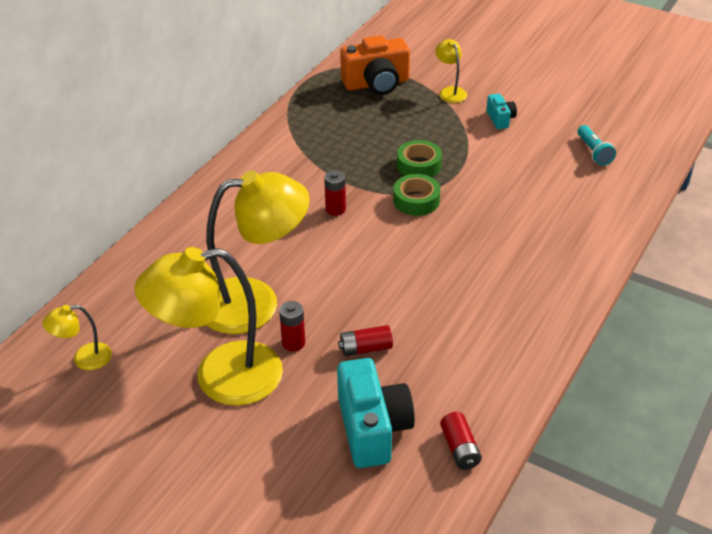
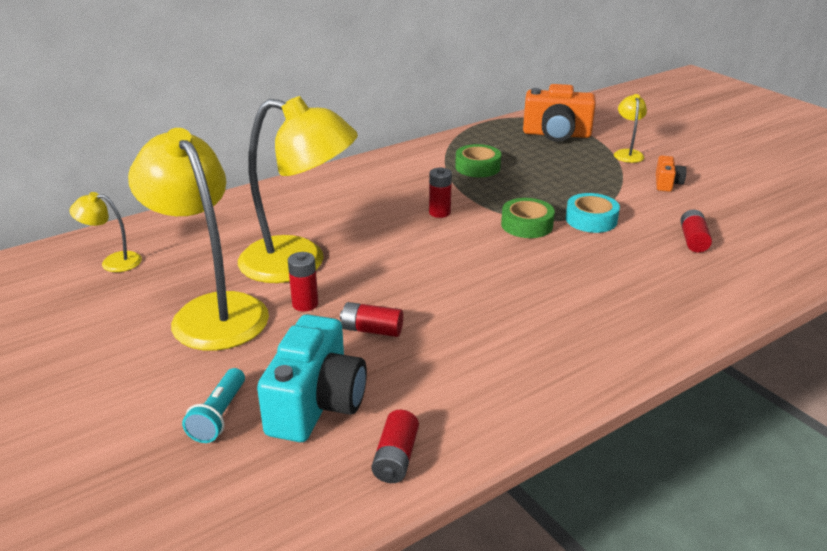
camera: 25 degrees right, 10 degrees down
(220, 377) = (211, 311): yellow lamp -> yellow lamp turned 45 degrees clockwise
(419, 165) = (551, 199): green tape -> green tape (477, 167)
(463, 178) = (591, 220): none -> turquoise tape
(500, 119) = (667, 183): turquoise camera -> orange camera
(551, 176) = (693, 240): none -> red battery
(593, 152) = (759, 231): turquoise flashlight -> turquoise flashlight (219, 416)

